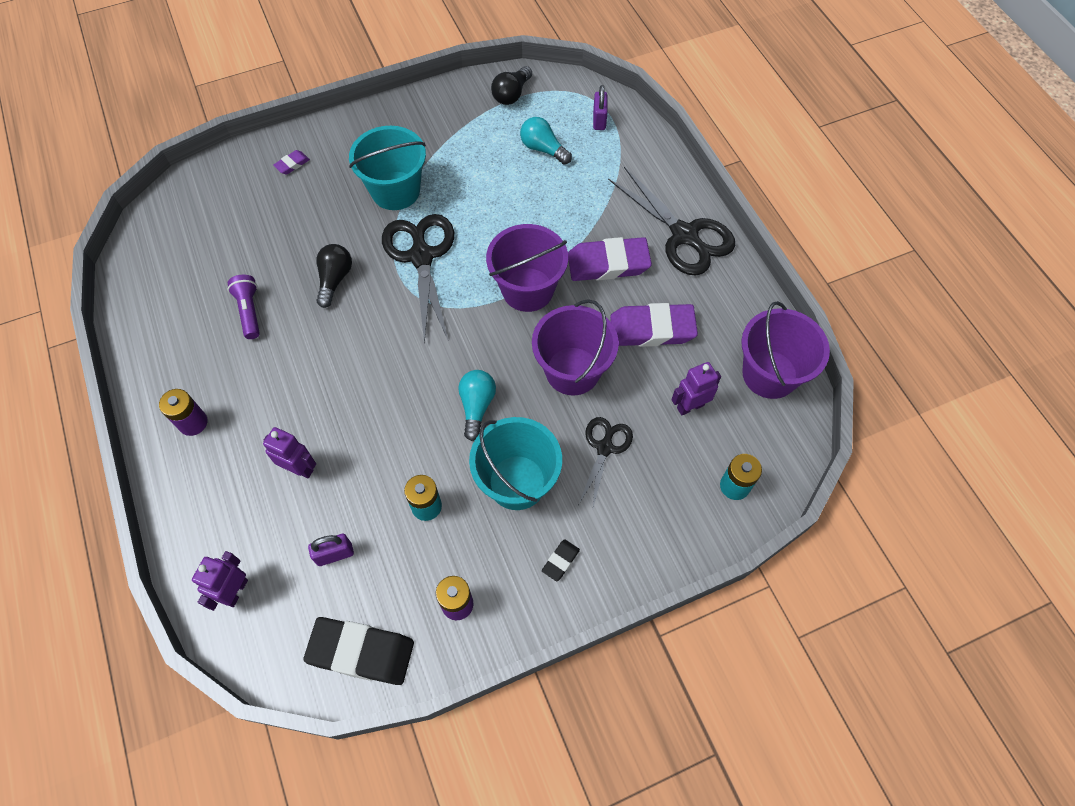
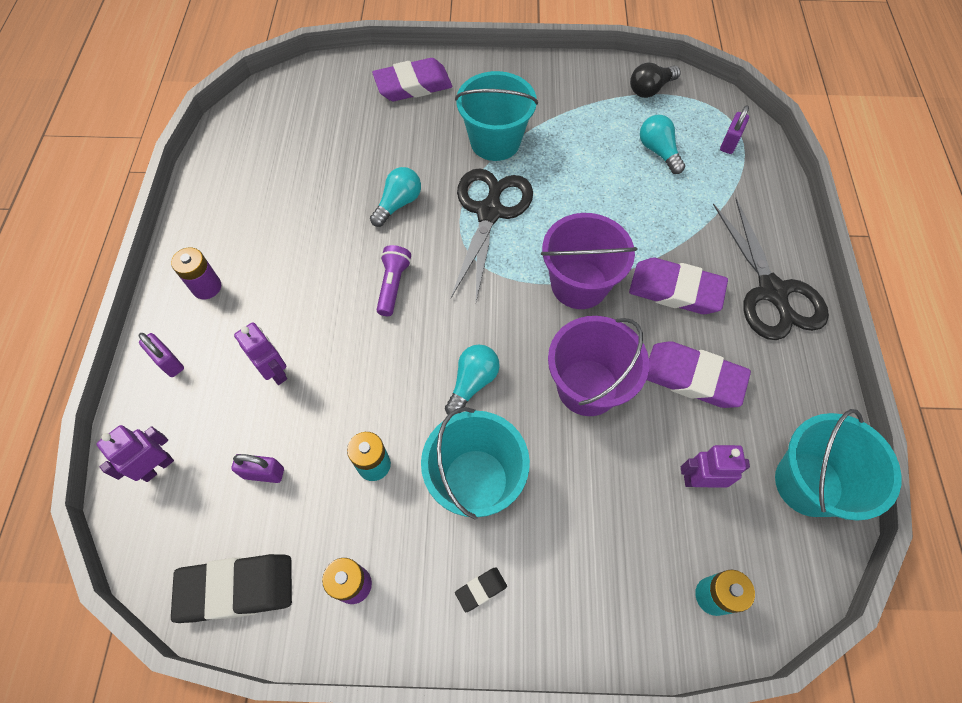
camera: 25 degrees right, 0 degrees up
(194, 501) = (169, 362): none -> purple padlock
(249, 311) = (308, 204): purple flashlight -> purple flashlight (393, 285)
(292, 164) = (413, 85): purple eraser -> purple eraser, size x2.23
(335, 280) = (398, 204): black light bulb -> turquoise light bulb
(361, 652) = (236, 589): black eraser -> black eraser turned 45 degrees counterclockwise
(604, 448) = (584, 485): black scissors -> none
(769, 374) = (808, 483): purple bucket -> turquoise bucket

